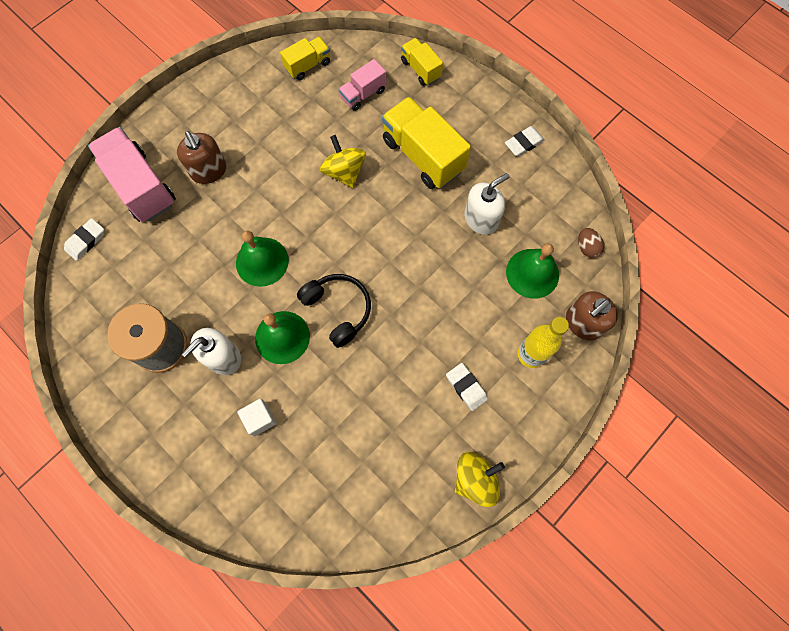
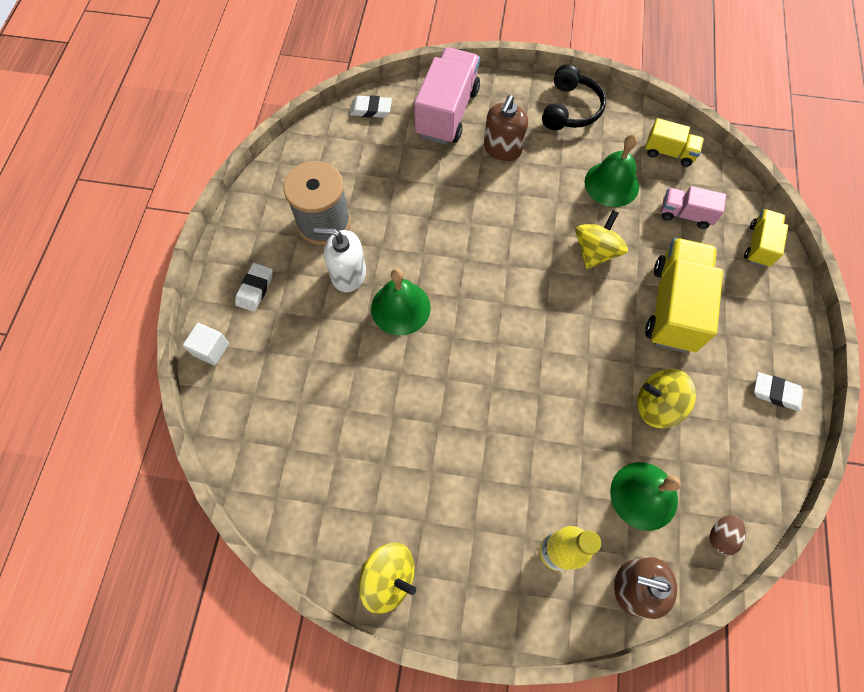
camera: 55 degrees right, 5 degrees down
(260, 419) = (315, 341): white cube -> white cube (211, 349)
(262, 261) = (456, 244): green bell -> green bell (611, 184)
(338, 310) = (461, 336): black headphones -> black headphones (570, 109)
(466, 387) = (474, 506): white eraser -> white eraser (255, 289)
(481, 219) = (657, 405): white soap dispenser -> yellow spinning top

